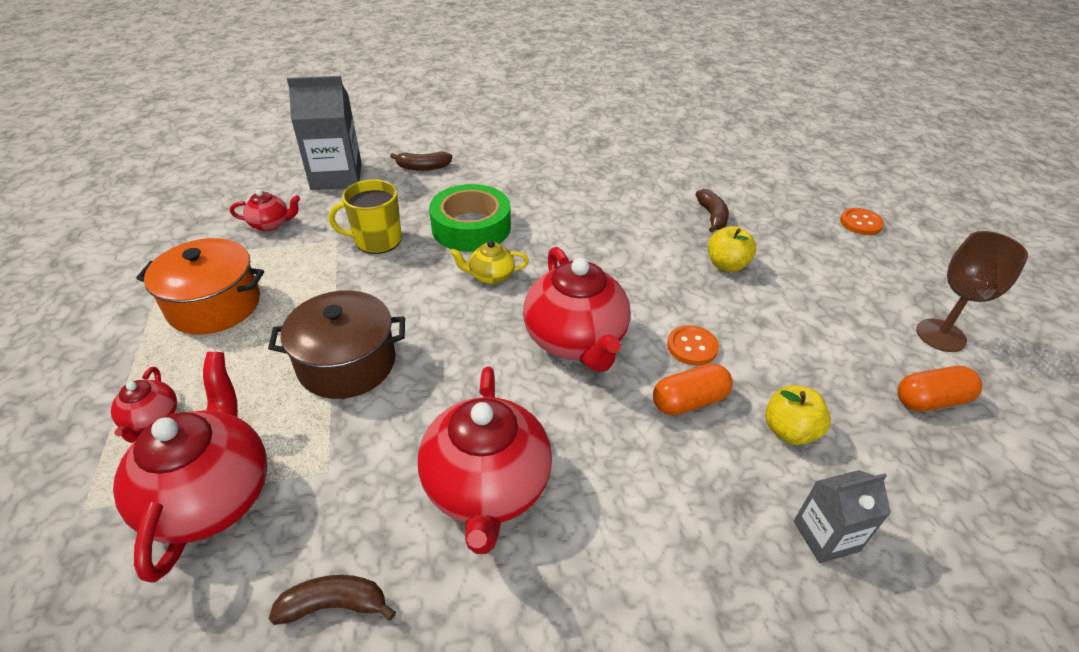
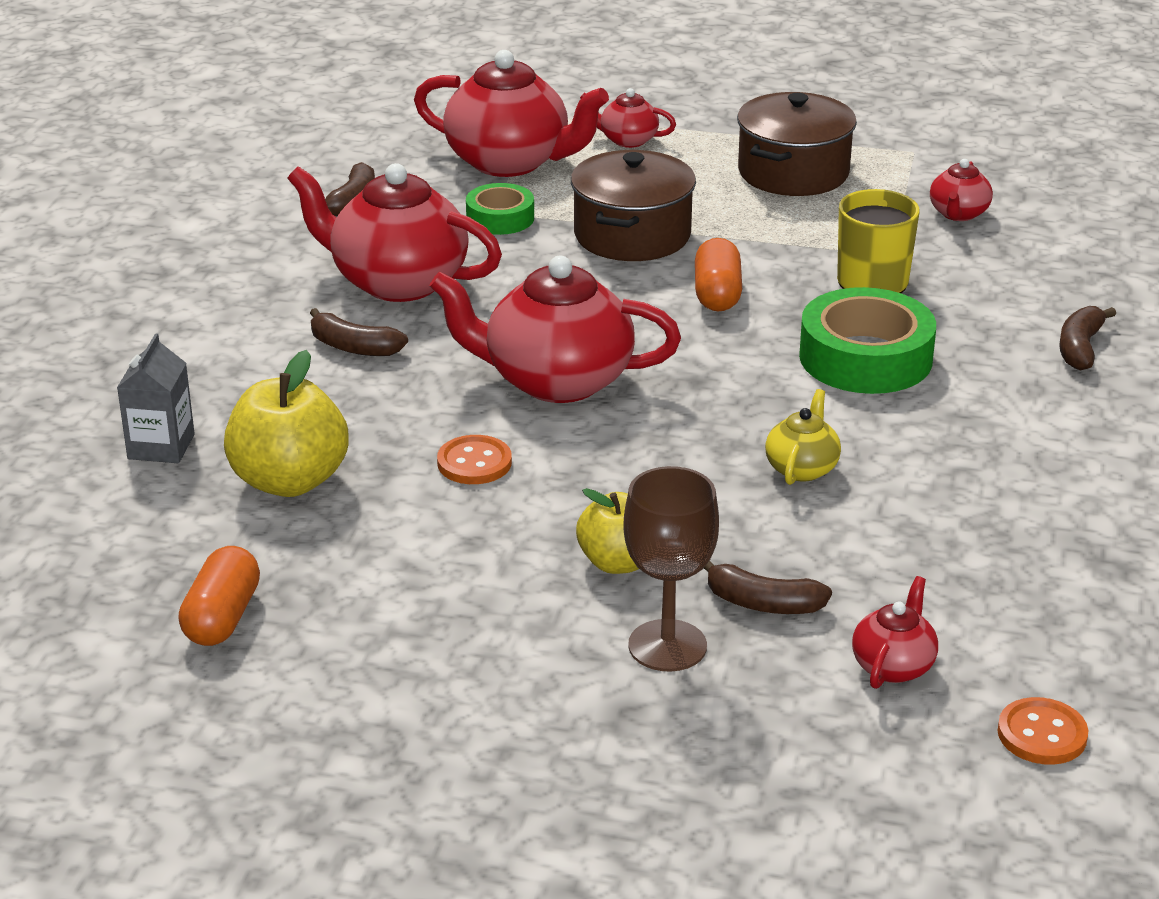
camera: 115 degrees right, 10 degrees down
(214, 305) = (793, 172): orange pot -> brown pot
(336, 176) = (1079, 271): grey carton -> none
(339, 458) = (500, 218): none -> green tape
(490, 276) = (732, 349): yellow teapot -> yellow teapot (802, 468)
(605, 471) = (354, 347): none -> brown banana
(689, 401) = (392, 428): orange capsule -> orange capsule (717, 294)
(717, 178) = (893, 666): none -> red teapot
(789, 431) = (289, 481): yellow apple -> yellow apple, size x1.54
(860, 223) = (631, 789): orange button -> orange button (1042, 734)
(940, 335) = (306, 703): brown goblet -> brown goblet (667, 646)

